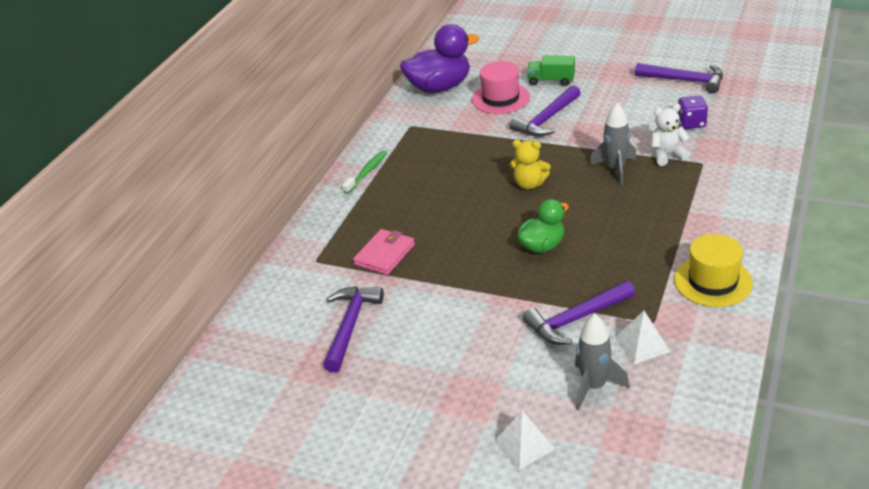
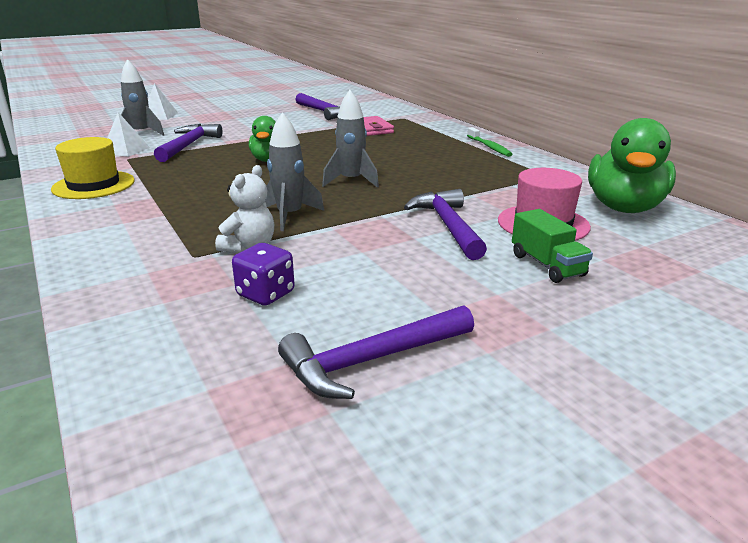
camera: 125 degrees right, 10 degrees down
(439, 87) = (624, 207): purple duck -> green duck
(529, 184) = (351, 181): yellow teddy bear -> grey rocket
(551, 81) = (547, 265): green truck -> green truck turned 105 degrees clockwise

